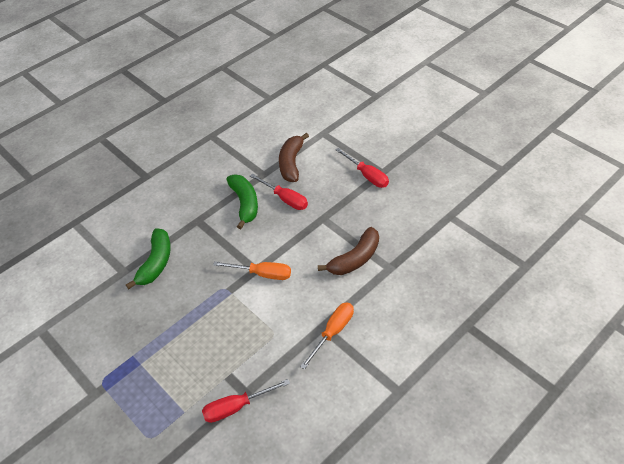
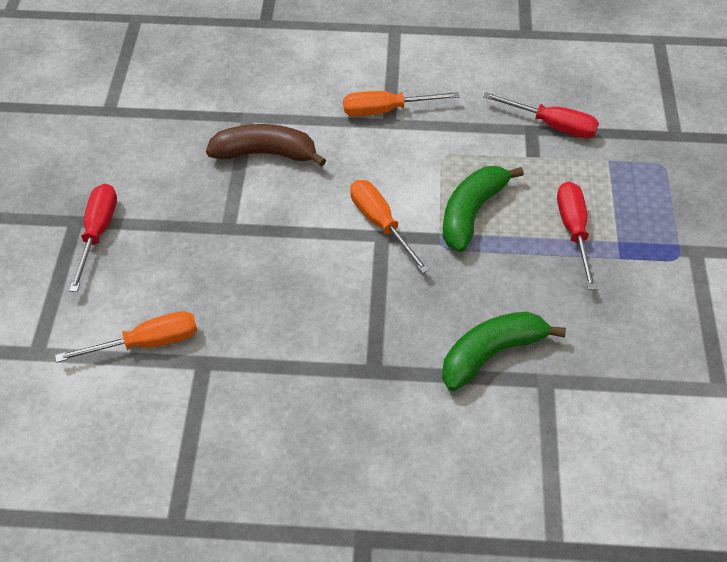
camera: 135 degrees left, 5 degrees up
(245, 203) = (286, 337): green banana -> green banana (471, 213)
(285, 199) = (231, 295): red screwdriver -> red screwdriver (573, 231)
(291, 163) = (147, 343): brown banana -> orange screwdriver

